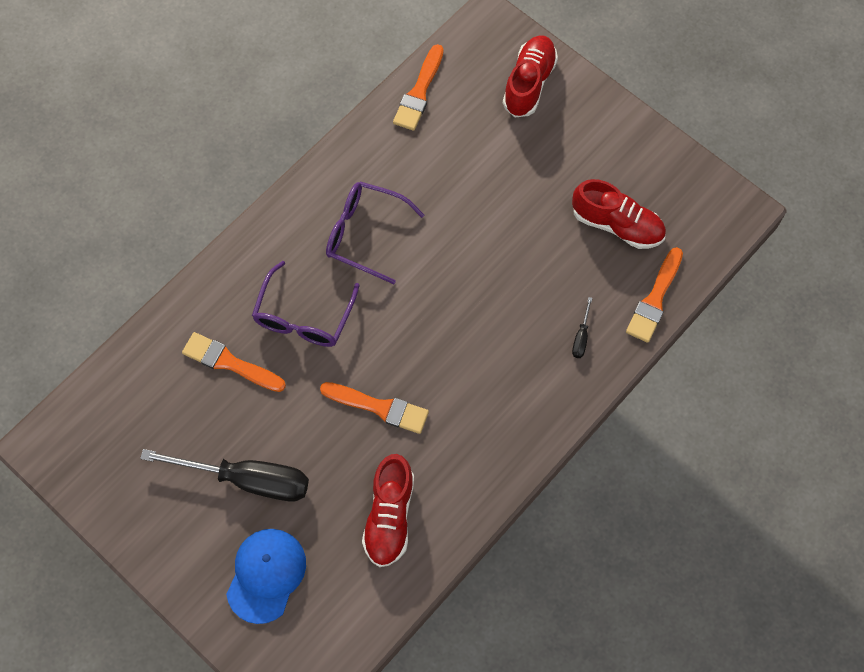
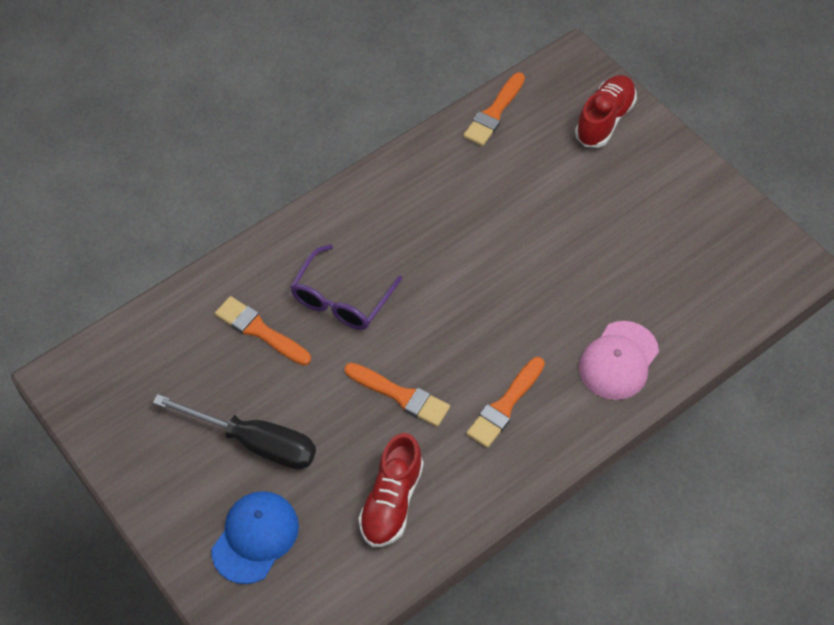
camera: 10 degrees right, 10 degrees down
(364, 234) = (416, 232): purple glasses -> none
(581, 337) = (618, 361): black screwdriver -> pink cap
(617, 225) = (672, 261): red shoe -> none
(654, 299) = (700, 337): orange brush -> orange brush (505, 405)

